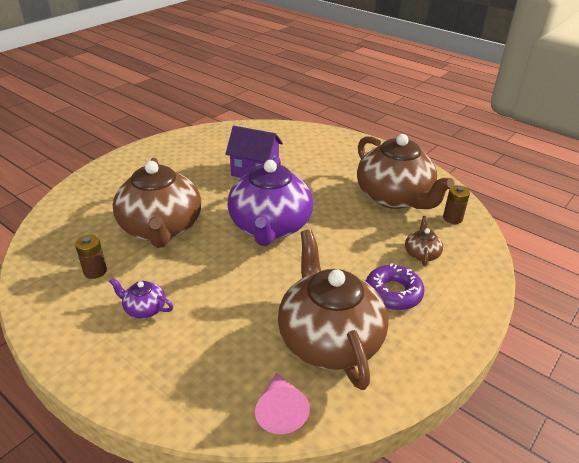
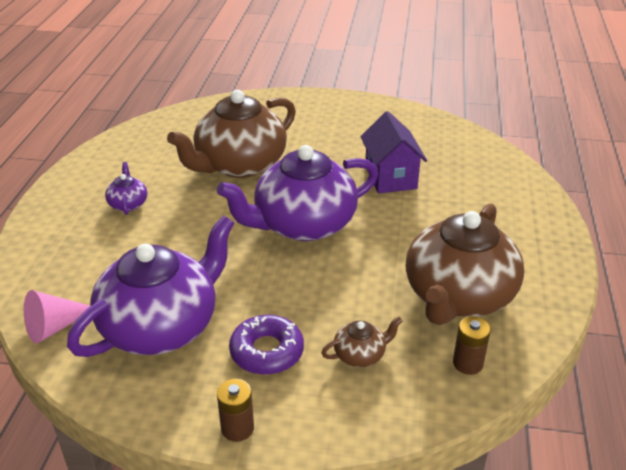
camera: 60 degrees right, 0 degrees up
(95, 271) = (155, 160): brown battery -> brown battery (237, 428)
(329, 339) = (162, 326): brown teapot -> purple teapot

